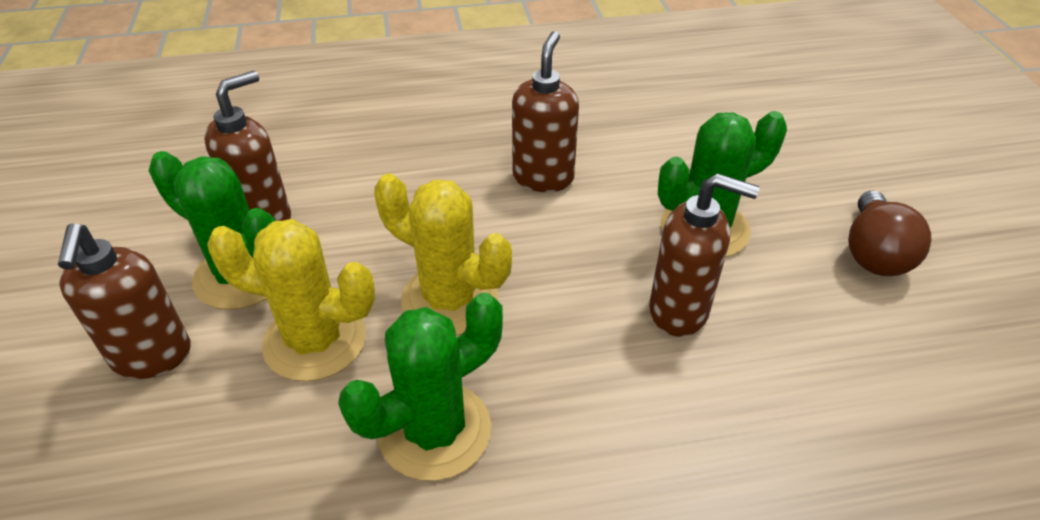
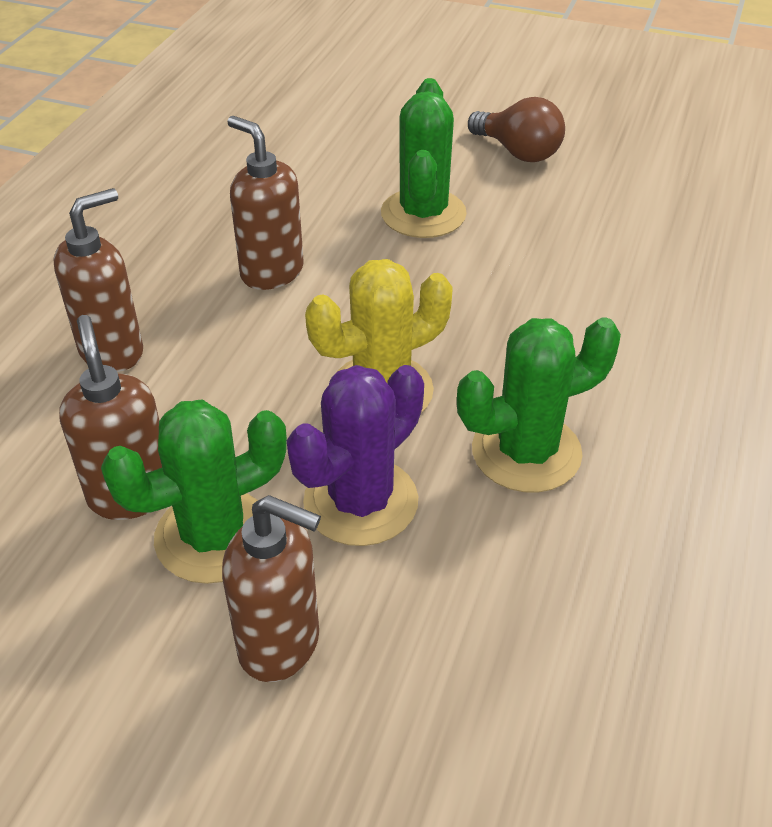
camera: 60 degrees left, 0 degrees up
(315, 341) = (361, 501): yellow cactus -> purple cactus
(434, 430) = (526, 452): green cactus -> green cactus turned 75 degrees clockwise
(679, 311) = (501, 267): brown soap dispenser -> brown soap dispenser (112, 351)

